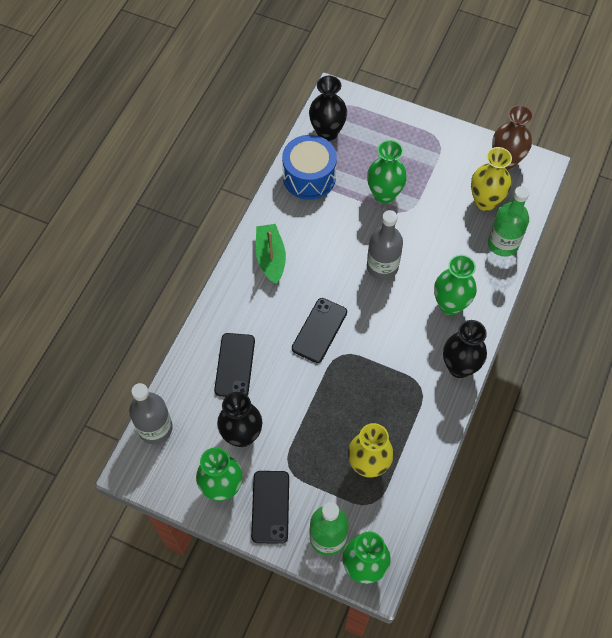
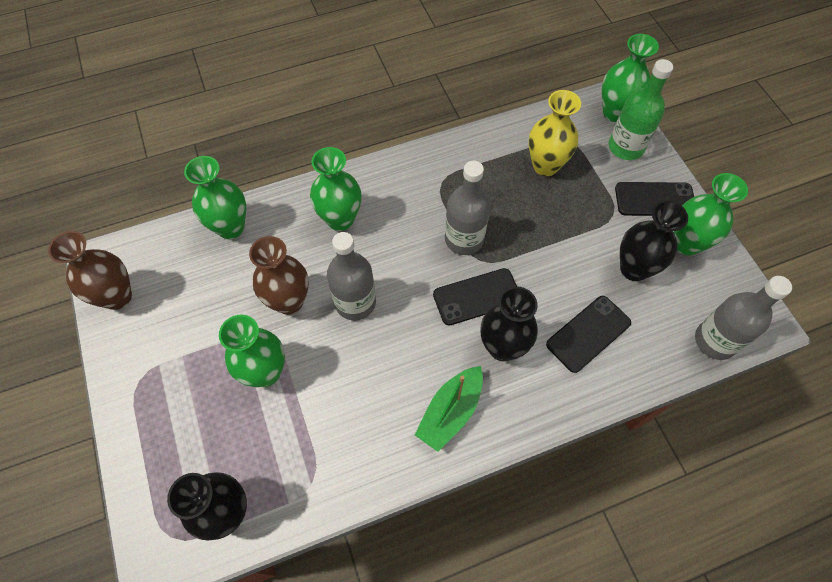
camera: 135 degrees left, 0 degrees up
(270, 507) = (654, 199): black phone -> black phone turned 45 degrees clockwise
(309, 177) = (312, 471): blue drum -> none
(364, 359) = (464, 239): none -> grey bottle
(417, 236) = (289, 301): none -> brown vase
(459, 367) = (394, 170): black vase -> black vase (502, 347)
(485, 202) = (190, 276): yellow vase -> none
(503, 244) = (231, 227): green bottle -> green vase

